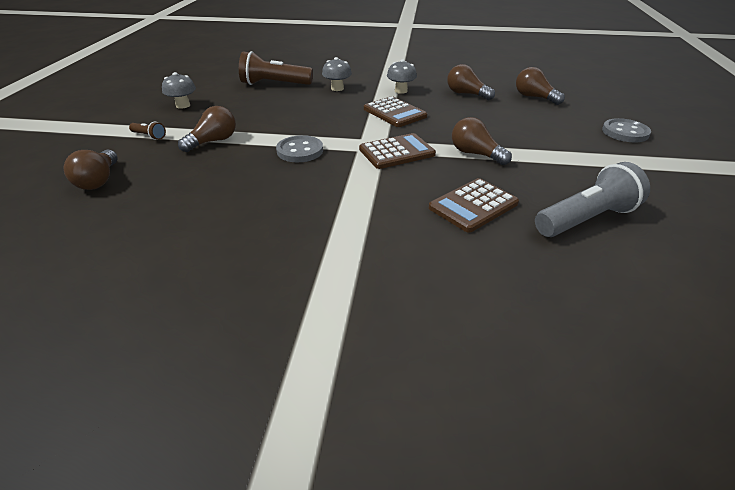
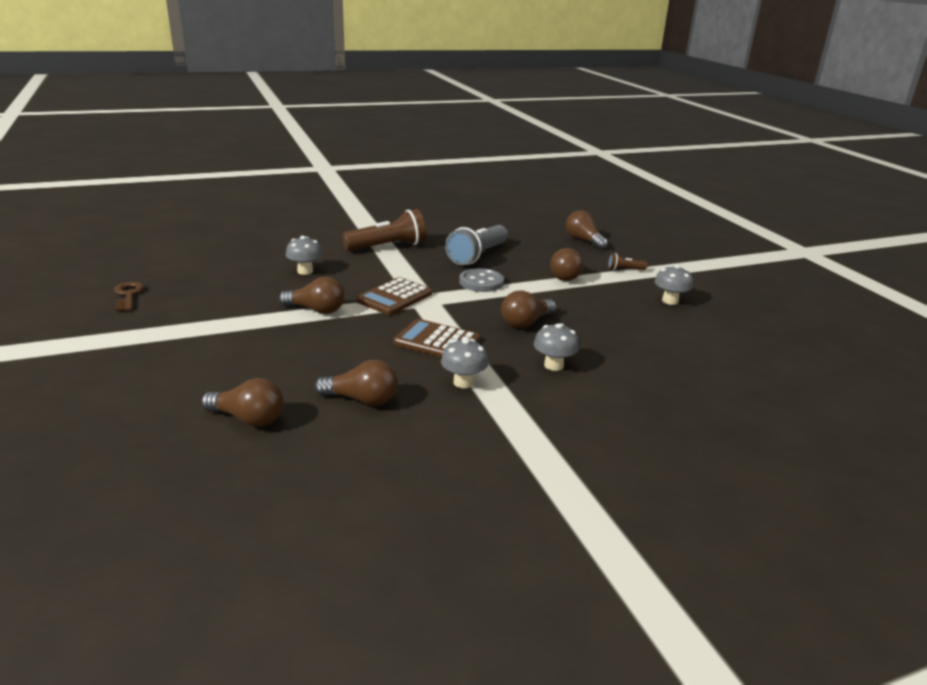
camera: 150 degrees right, 10 degrees down
(274, 84) = (642, 353): brown flashlight -> brown flashlight (388, 247)
(315, 112) = (526, 322): none -> brown light bulb
(473, 206) = (305, 271): brown calculator -> grey mushroom
(586, 219) = (215, 278): grey flashlight -> grey flashlight (477, 256)
(625, 132) = (127, 374): grey button -> none
(682, 213) = (128, 295): none -> brown key

